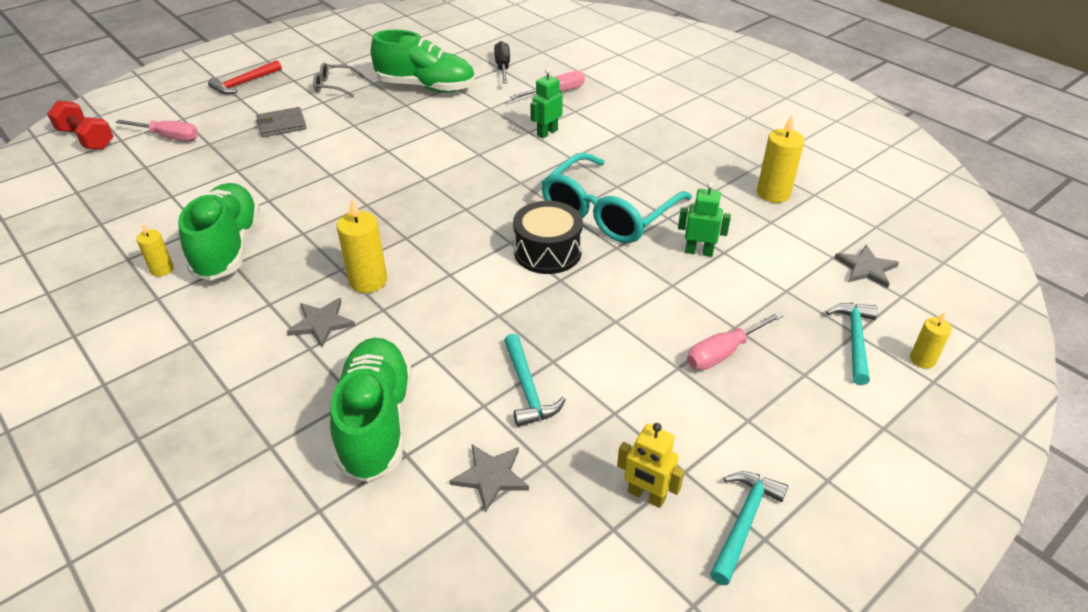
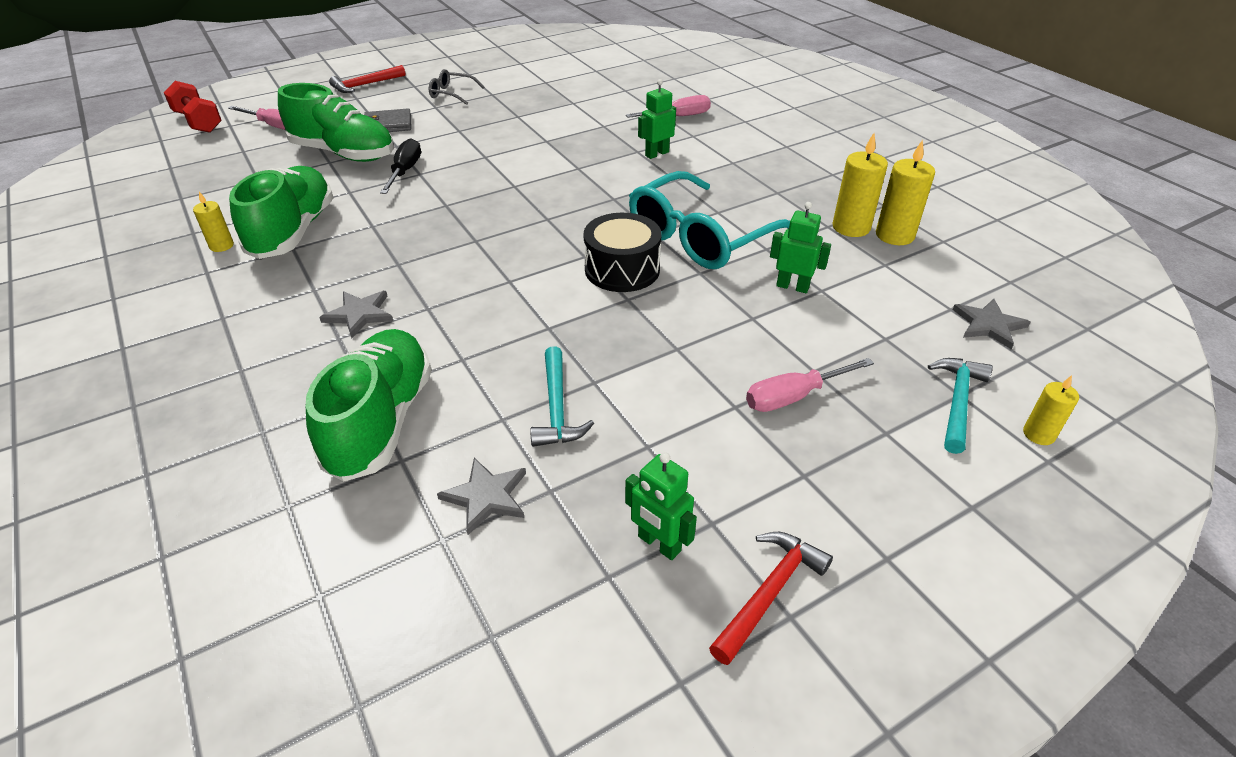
camera: 10 degrees right, 0 degrees up
(368, 281) = (422, 278): yellow candle -> yellow candle (851, 227)
(426, 87) = (544, 102): green shoe -> green shoe (344, 153)
(502, 67) = (628, 89): black screwdriver -> black screwdriver (405, 171)
(646, 496) = (659, 544): yellow robot -> green robot
(744, 522) = (769, 593): turquoise hammer -> red hammer

